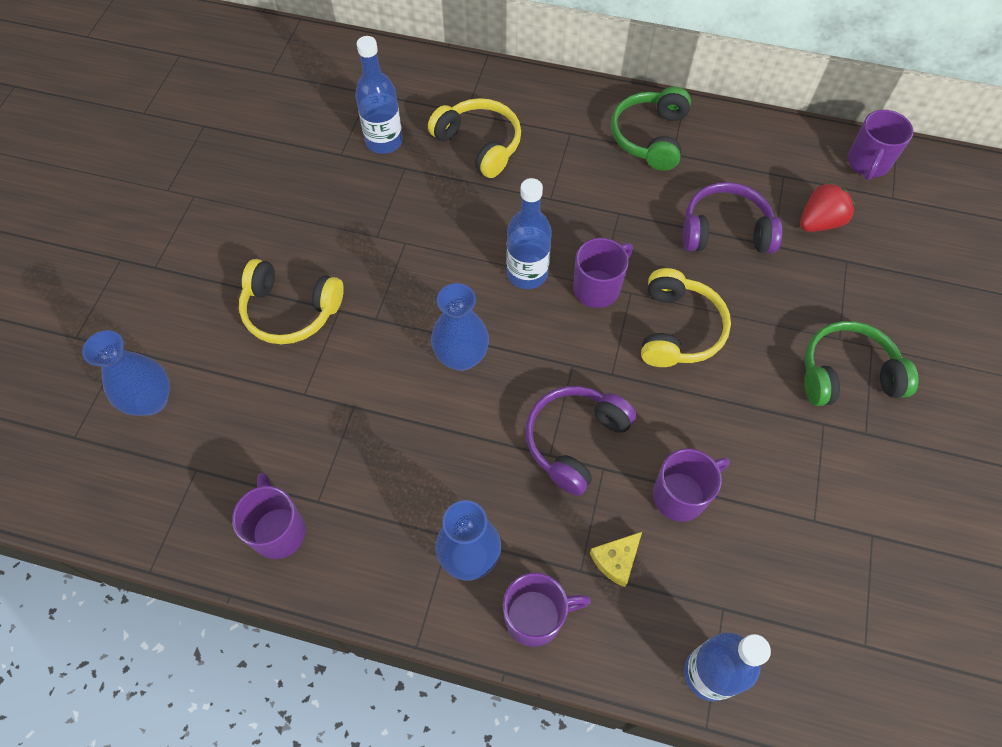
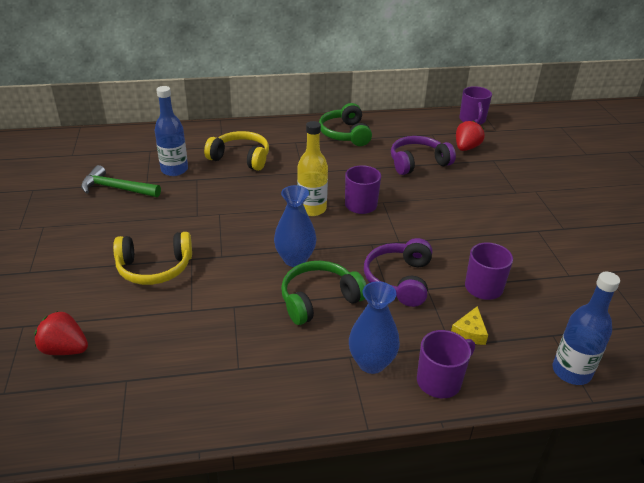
camera: 25 degrees left, 25 degrees down
(151, 400) = (65, 349): blue vase -> red strawberry
(278, 530) = (217, 395): purple mug -> none
(300, 155) = (117, 188): none -> green hammer
(527, 274) = (312, 209): blue bottle -> yellow bottle
(678, 329) = (423, 211): yellow headphones -> none
(847, 374) = (532, 206): green headphones -> green headphones (319, 300)

